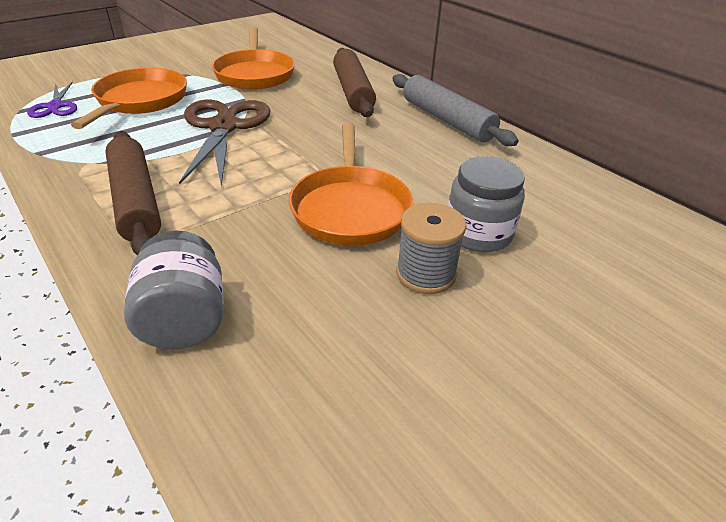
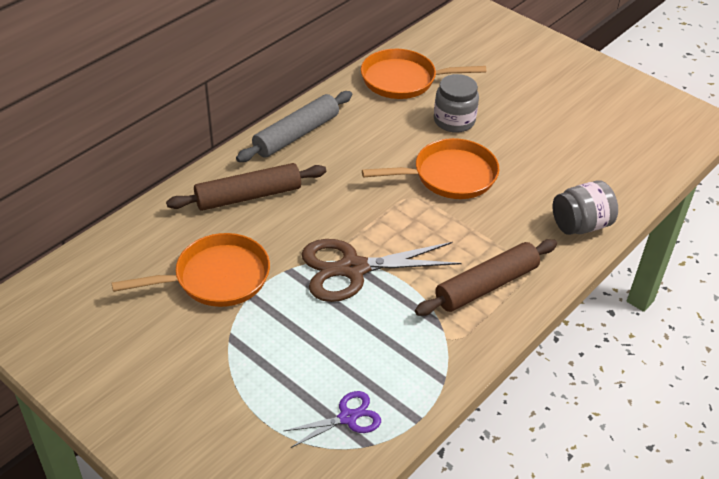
camera: 100 degrees left, 5 degrees up
(139, 101) = (314, 351): orange pan -> orange pan (403, 80)
(425, 274) = (501, 140): grey spool -> none

